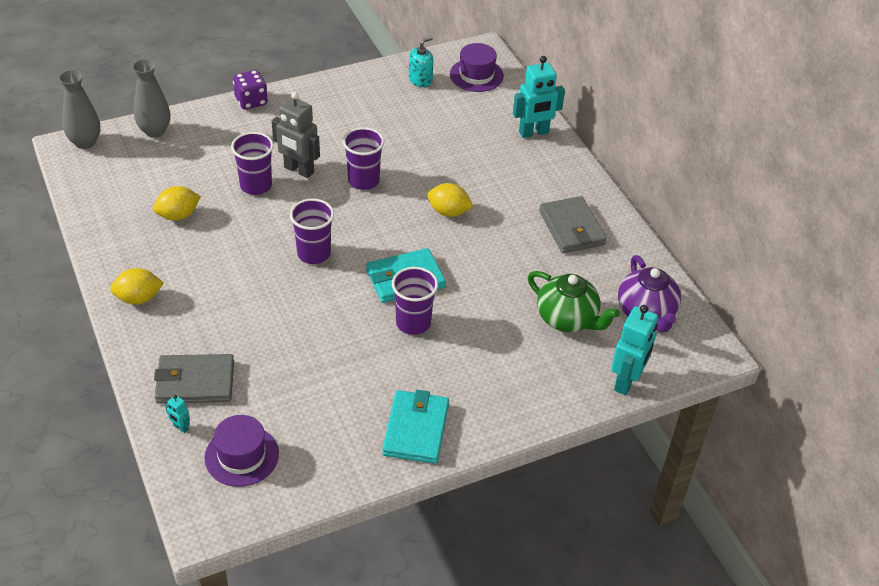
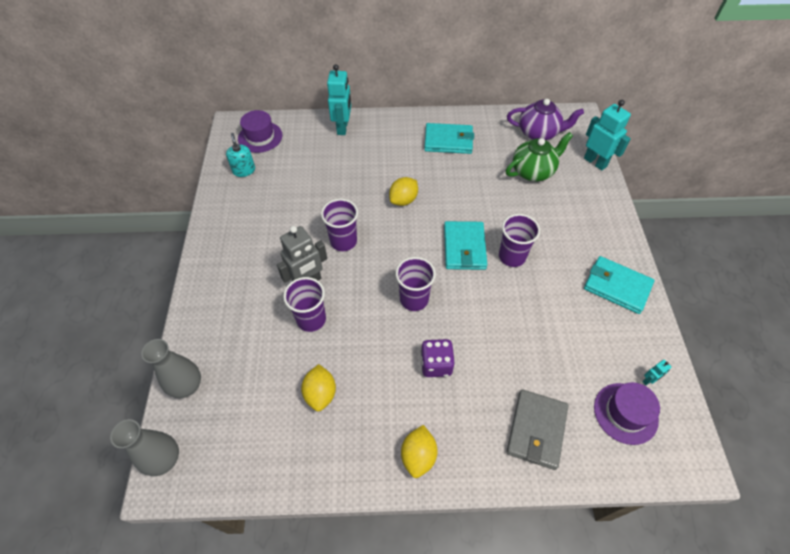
camera: 65 degrees left, 10 degrees up
(180, 428) = (587, 455): turquoise robot -> turquoise robot (648, 380)
(251, 101) = (195, 293): purple dice -> purple dice (436, 364)
(572, 228) = (448, 141): grey wallet -> turquoise wallet

